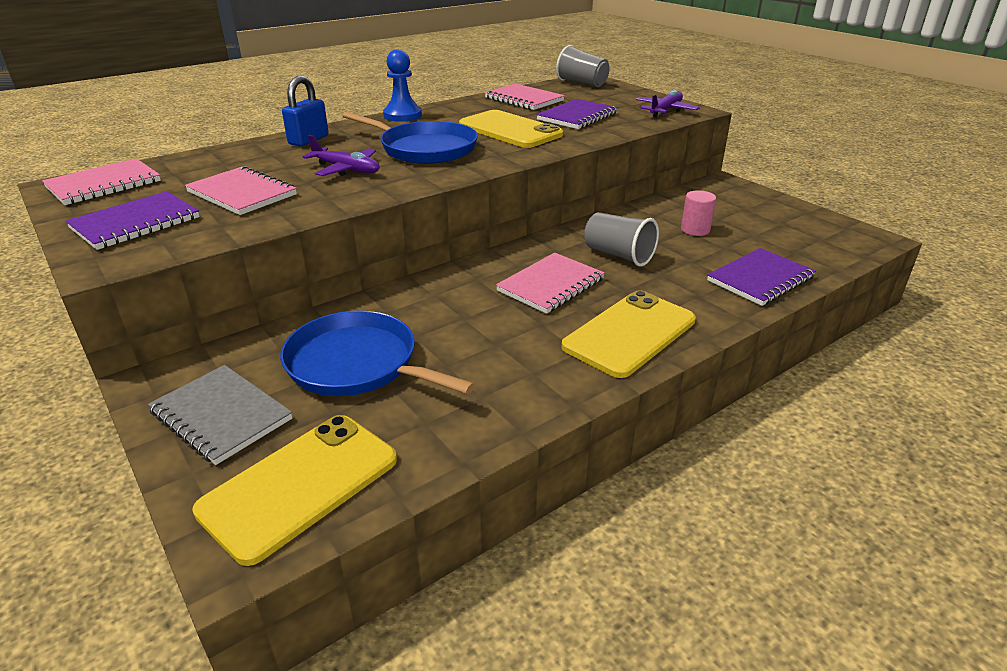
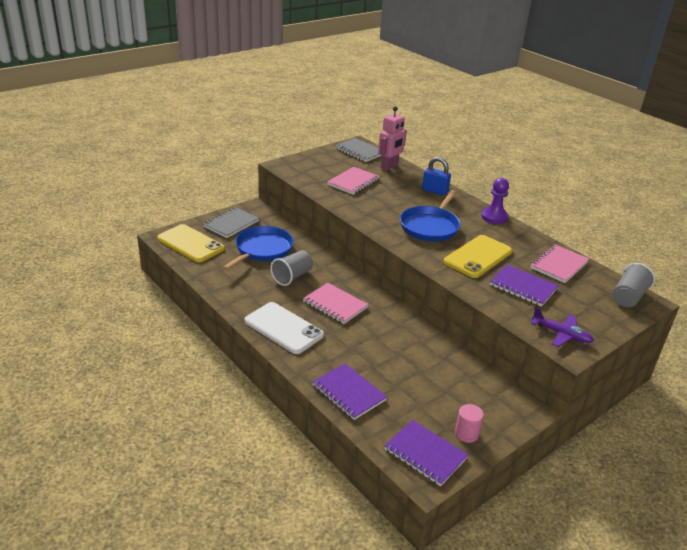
camera: 85 degrees right, 0 degrees up
(104, 184) = (360, 151): pink notebook -> grey notebook
(135, 223) = (318, 165): purple notebook -> purple notebook (425, 454)
(196, 164) = (389, 167): none -> pink robot
(346, 169) = (390, 205): purple plane -> none
(402, 115) = (494, 217): blue pawn -> purple pawn
(618, 255) = (376, 334): grey cup -> grey cup (292, 276)
(629, 333) = (283, 328): yellow phone -> white phone
(695, 230) = (423, 375): pink cylinder -> pink cylinder (466, 434)

